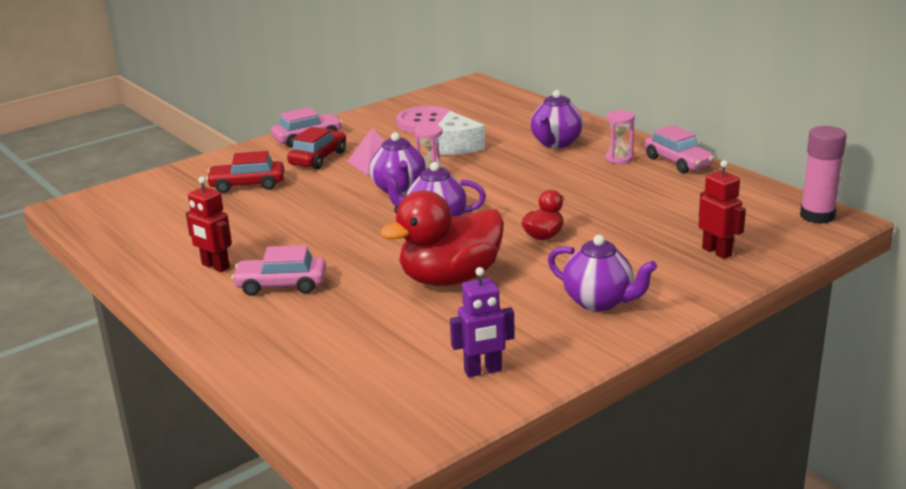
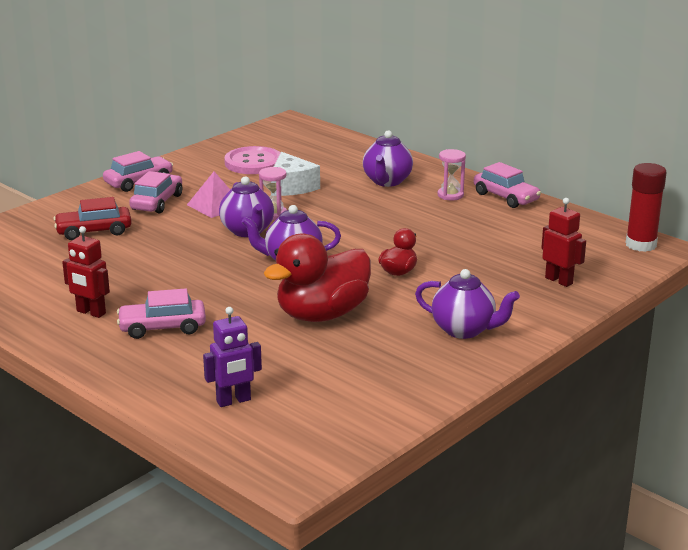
camera: 10 degrees left, 0 degrees up
(318, 158) = (157, 202): red car -> pink car
(483, 371) = (376, 396): purple robot -> purple robot (234, 401)
(817, 216) = (641, 245): pink glue stick -> red glue stick

